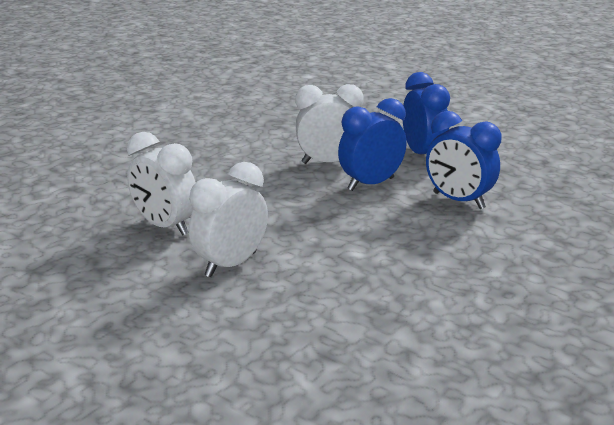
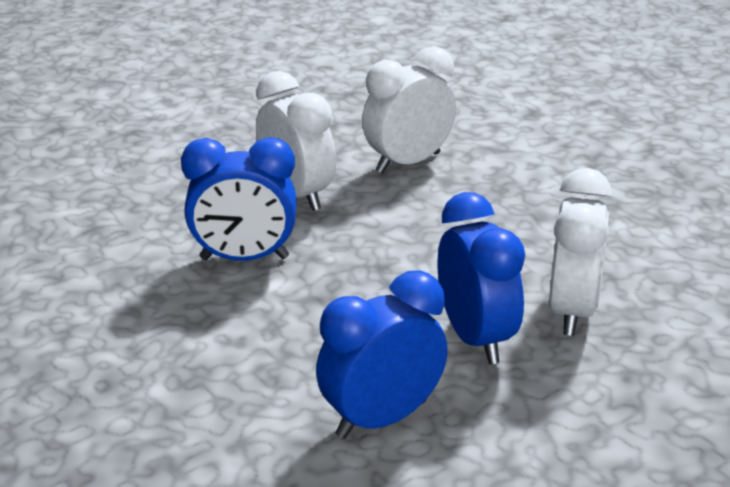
camera: 105 degrees right, 5 degrees up
(422, 155) = (587, 428): blue clock -> blue clock (244, 258)

